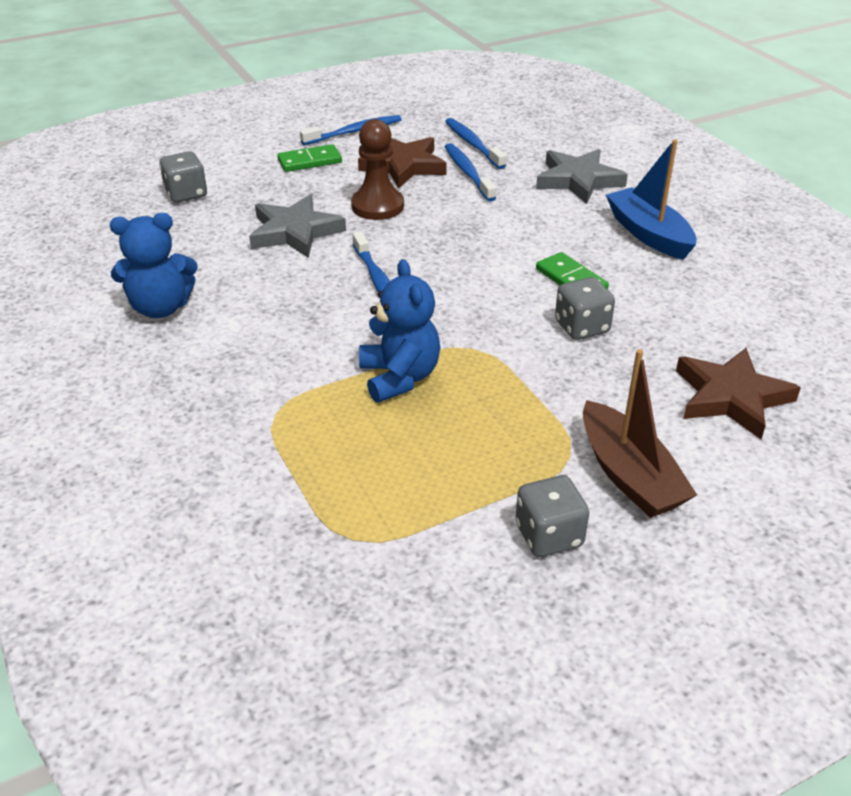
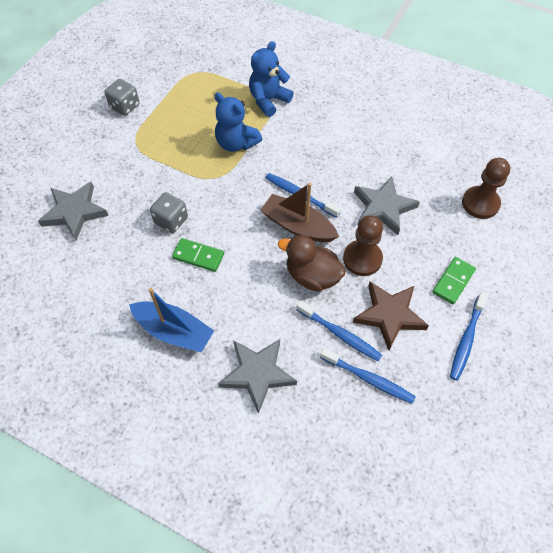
camera: 145 degrees right, 20 degrees up
(161, 308) = (382, 122): blue teddy bear -> blue teddy bear (268, 100)
(186, 194) = (480, 203): grey dice -> brown pawn
(449, 215) = (312, 276): none -> brown duck
(629, 475) = (106, 146): brown boat -> brown boat (298, 226)
(731, 397) = (74, 212): brown star -> grey star

